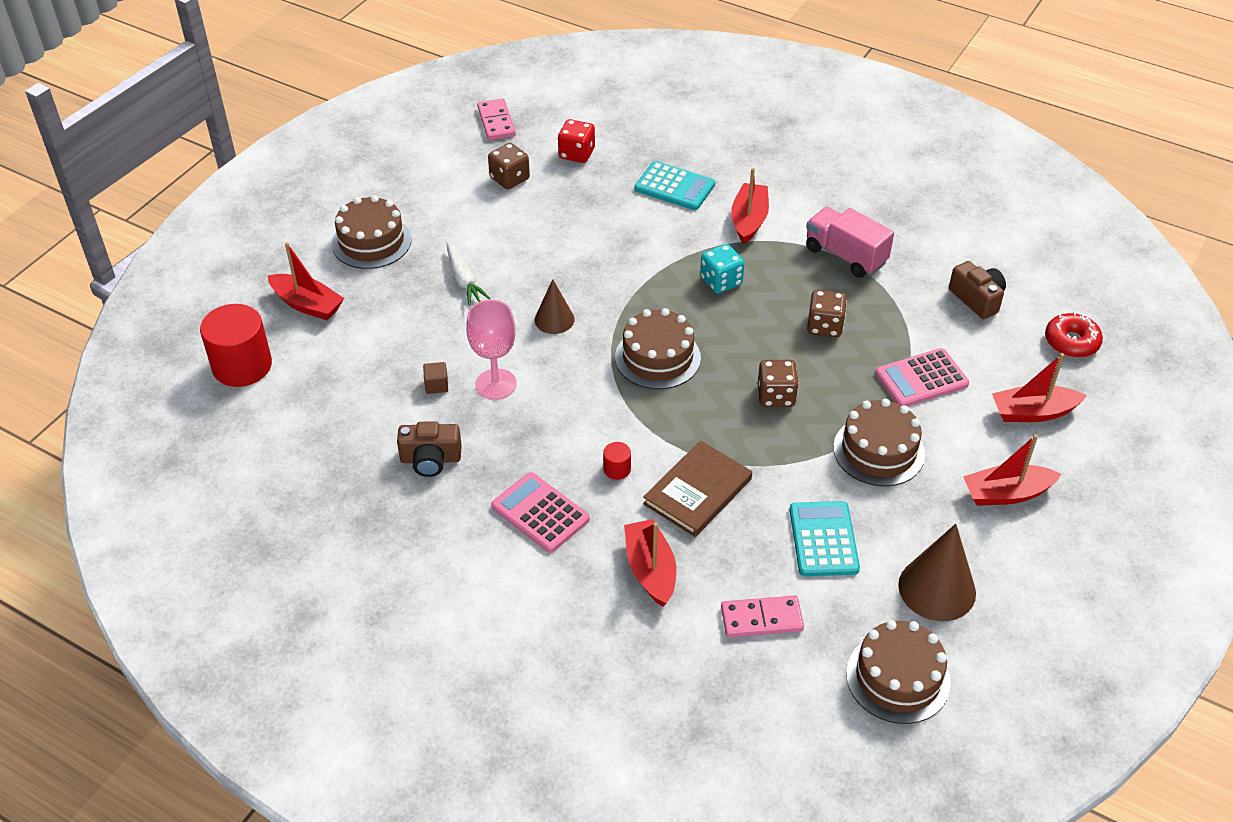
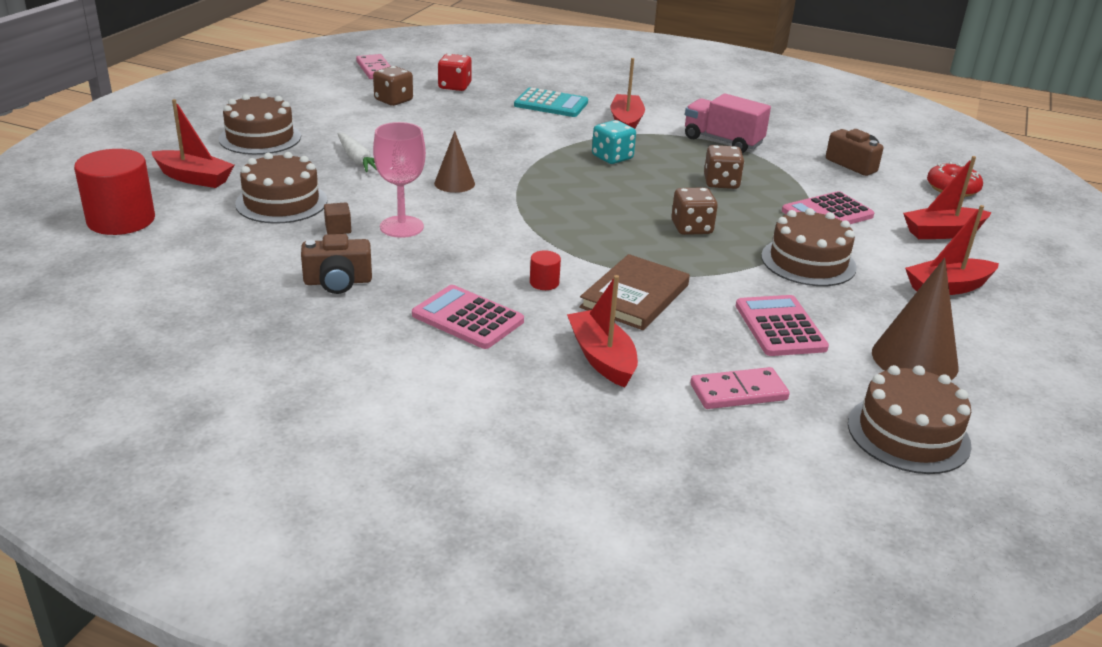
camera: 10 degrees left, 15 degrees down
(657, 357) = (565, 205): brown cake -> brown cake (281, 202)
(823, 539) = (780, 327): turquoise calculator -> pink calculator

